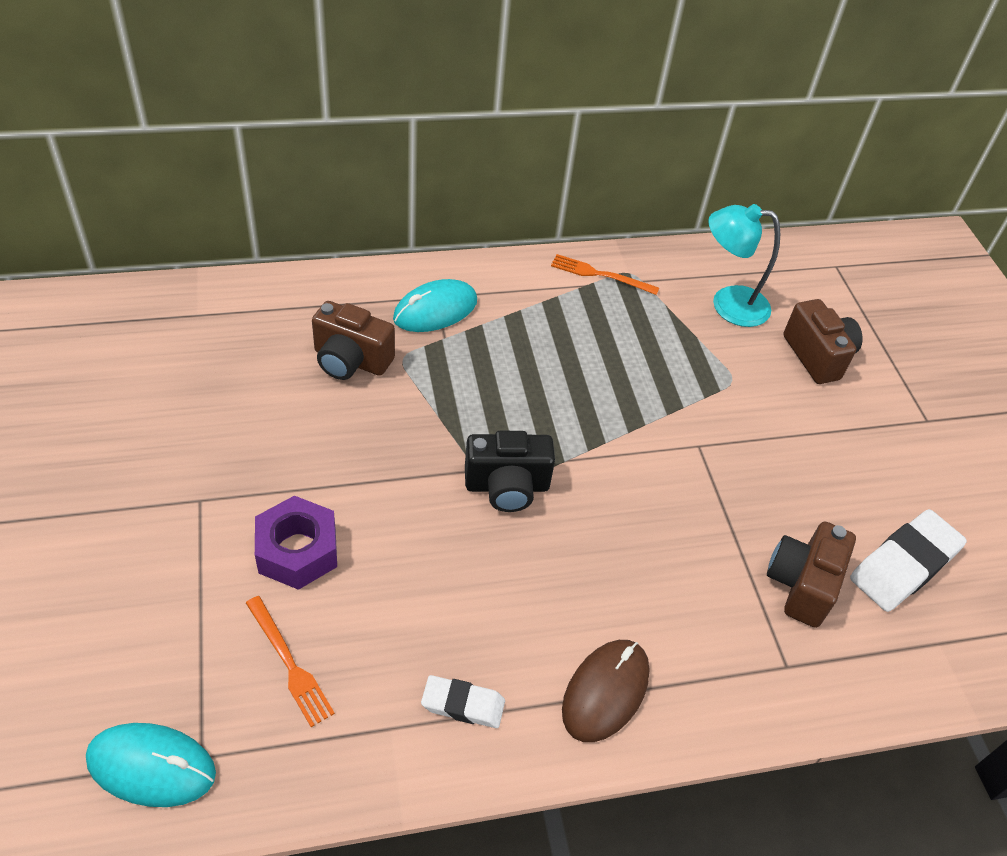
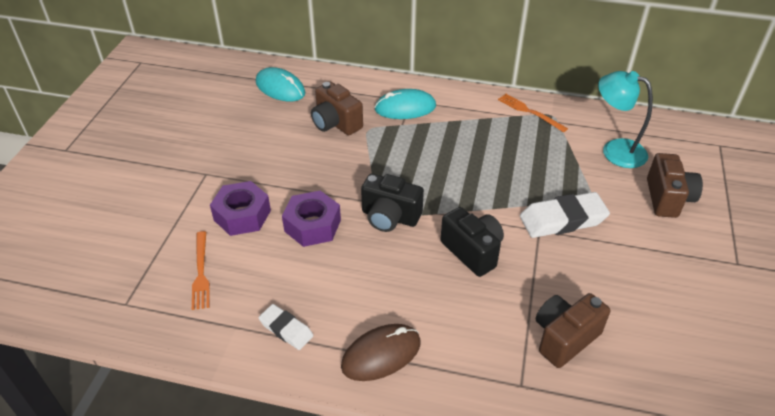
camera: 30 degrees right, 5 degrees down
(151, 766) = (97, 299): turquoise mouse -> turquoise mouse (280, 88)
(409, 534) = (312, 225): none -> purple nut
(637, 502) = (472, 251): none -> black camera
(904, 565) = (657, 352): white eraser -> white eraser (562, 220)

